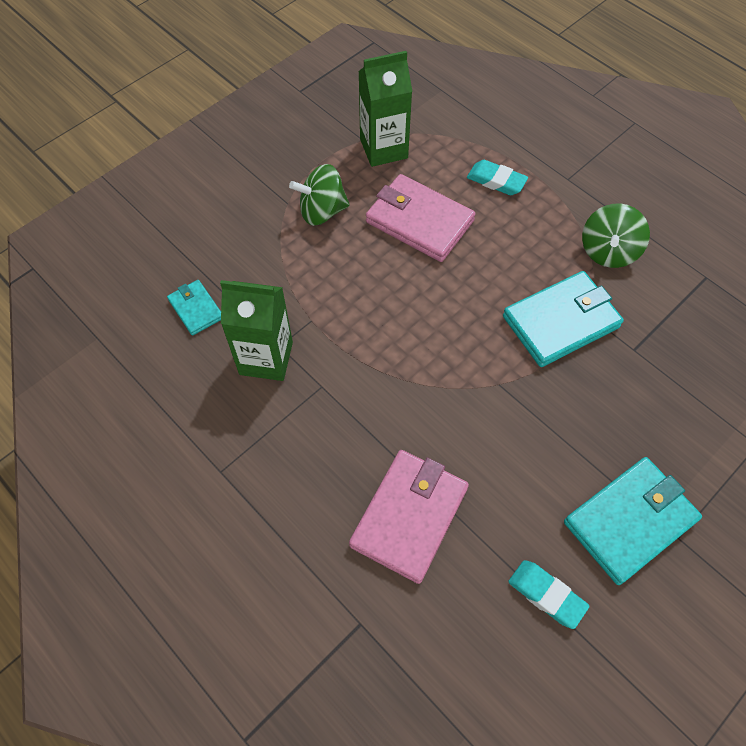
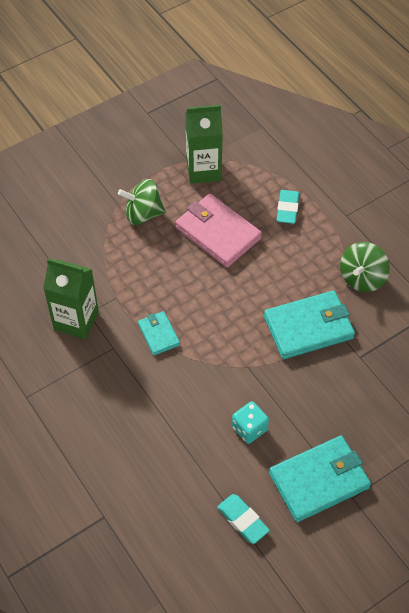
camera: 10 degrees right, 5 degrees down
(196, 309) = (31, 276): turquoise wallet -> turquoise wallet (158, 334)
(409, 516) = (156, 450): pink wallet -> none
(496, 181) = (287, 209): turquoise eraser -> turquoise eraser turned 60 degrees clockwise
(522, 466) = (249, 428): none -> turquoise dice

